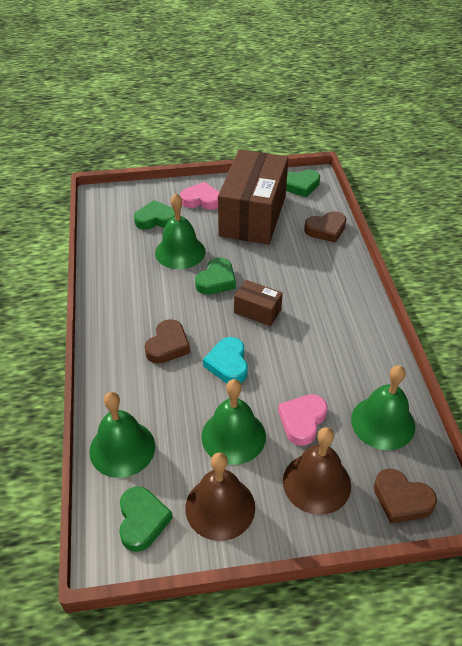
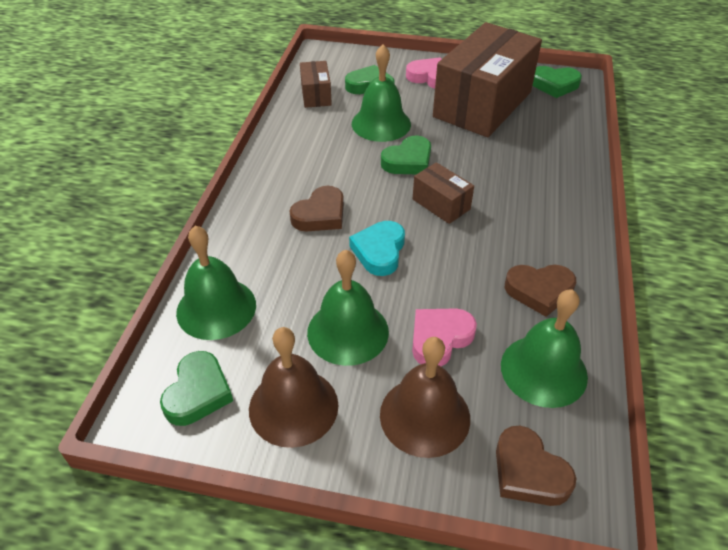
camera: 20 degrees right, 0 degrees up
(114, 238) = (316, 95): none -> brown box
(326, 229) = (565, 136): brown heart -> brown heart (539, 291)

